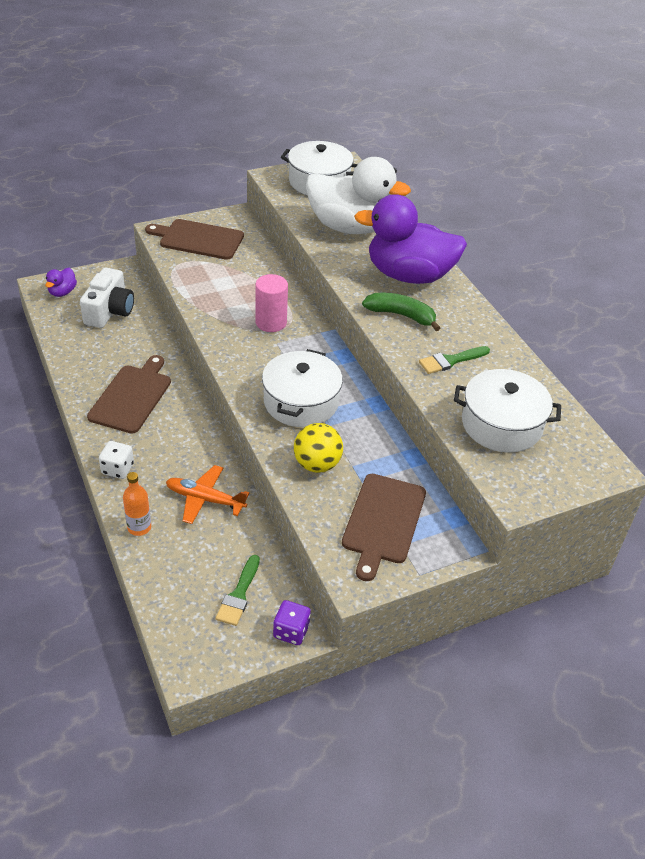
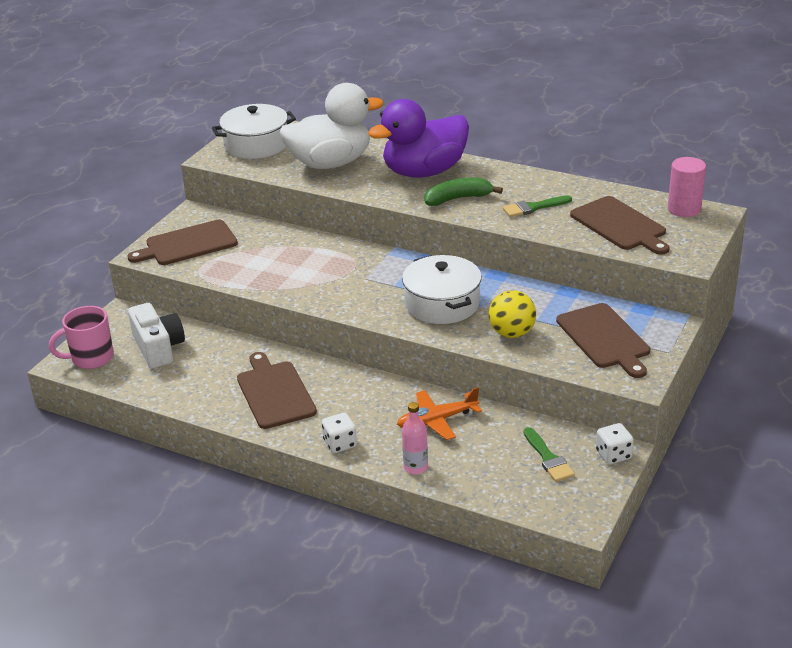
camera: 35 degrees left, 10 degrees down
(62, 292) = (91, 358): purple duck -> pink mug
(139, 527) = (415, 467): orange bottle -> pink bottle
(271, 322) = (340, 268): pink cylinder -> pink cylinder (684, 209)
(291, 631) = (613, 455): purple dice -> white dice
(451, 361) = (533, 207): green brush -> green brush turned 45 degrees clockwise
(501, 424) = (620, 225): white pot -> brown cutting board

